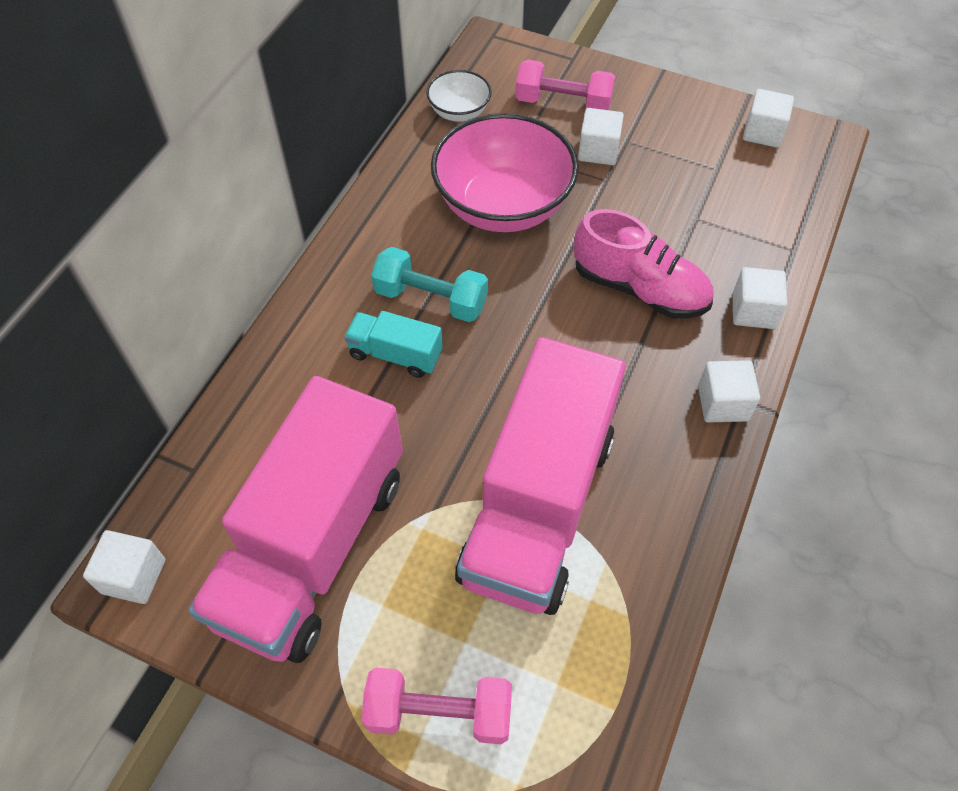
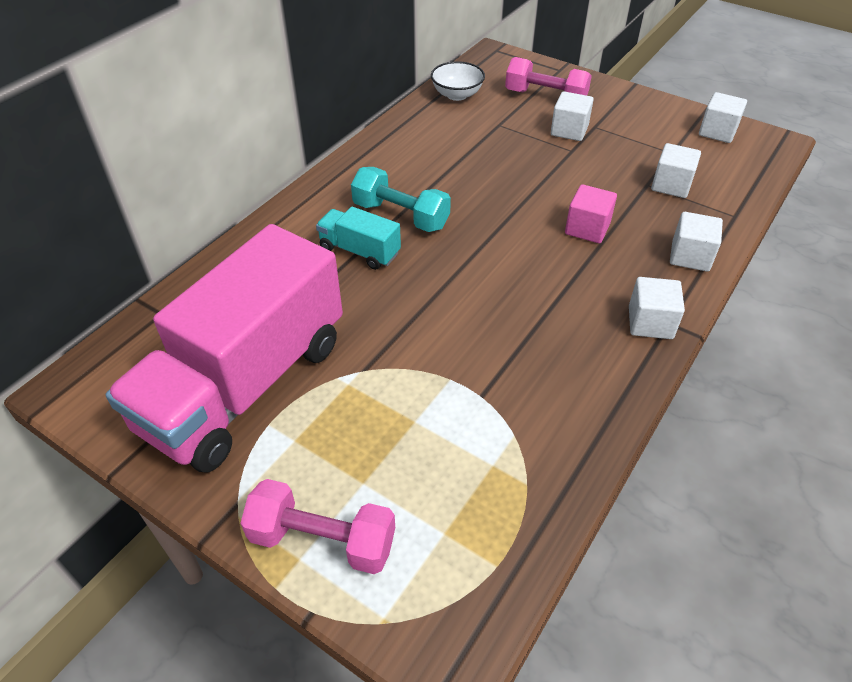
camera: 10 degrees right, 10 degrees down
(133, 576) = (82, 385): white cube -> white cube (671, 185)
(503, 205) = (479, 159): pink bowl -> none
(538, 506) = (459, 380): pink truck -> none
(639, 289) = (587, 228): pink shoe -> pink cube

